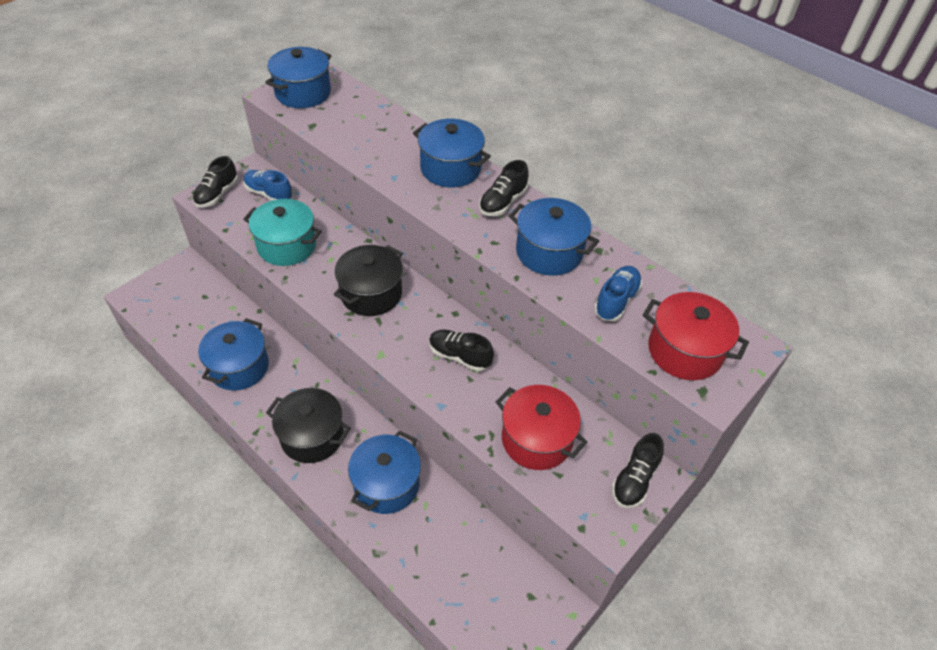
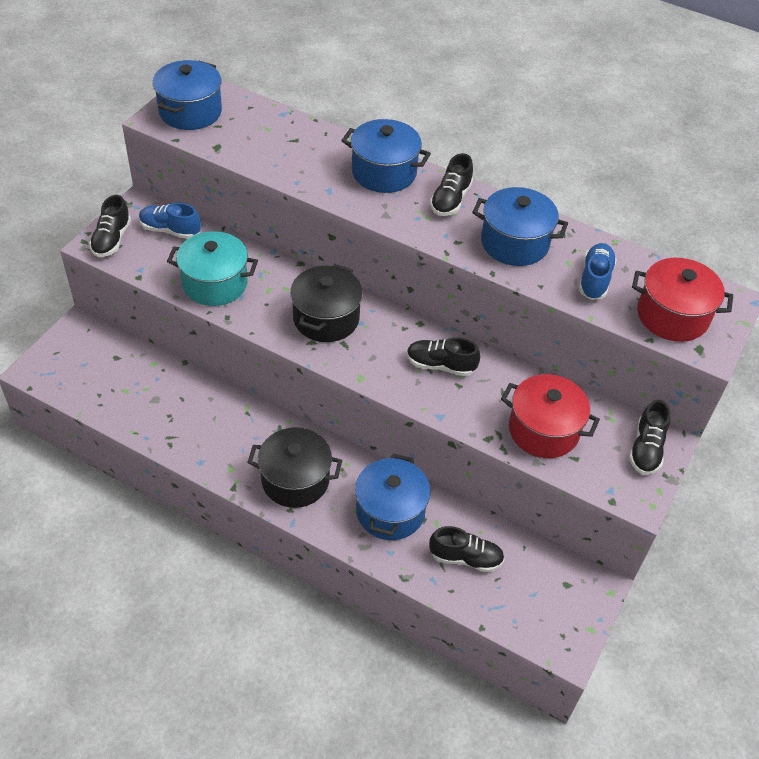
camera: 15 degrees left, 0 degrees up
(239, 367) = (187, 425): blue pot -> none
(441, 546) = (465, 558): none -> black shoe

